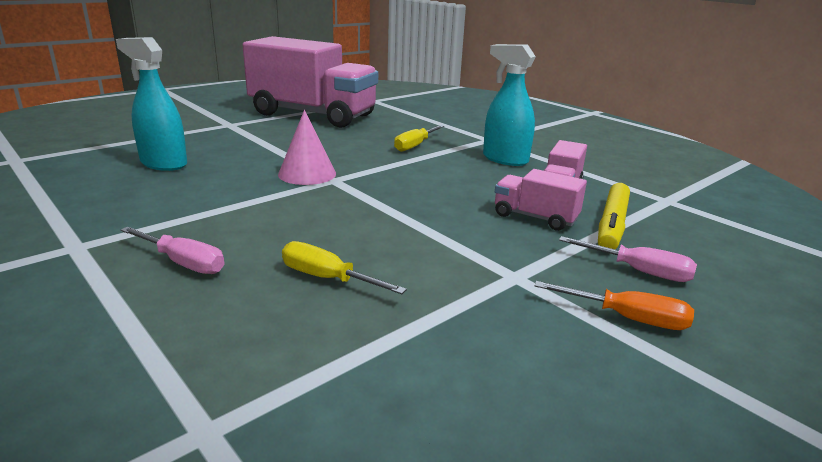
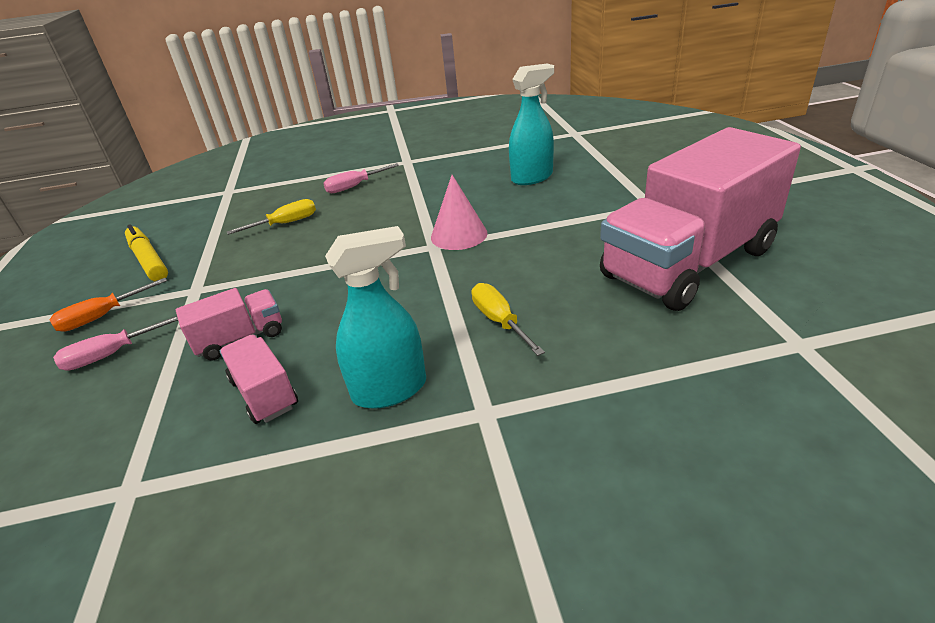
camera: 125 degrees right, 10 degrees up
(612, 225) = (166, 386): yellow marker -> yellow marker (148, 260)

